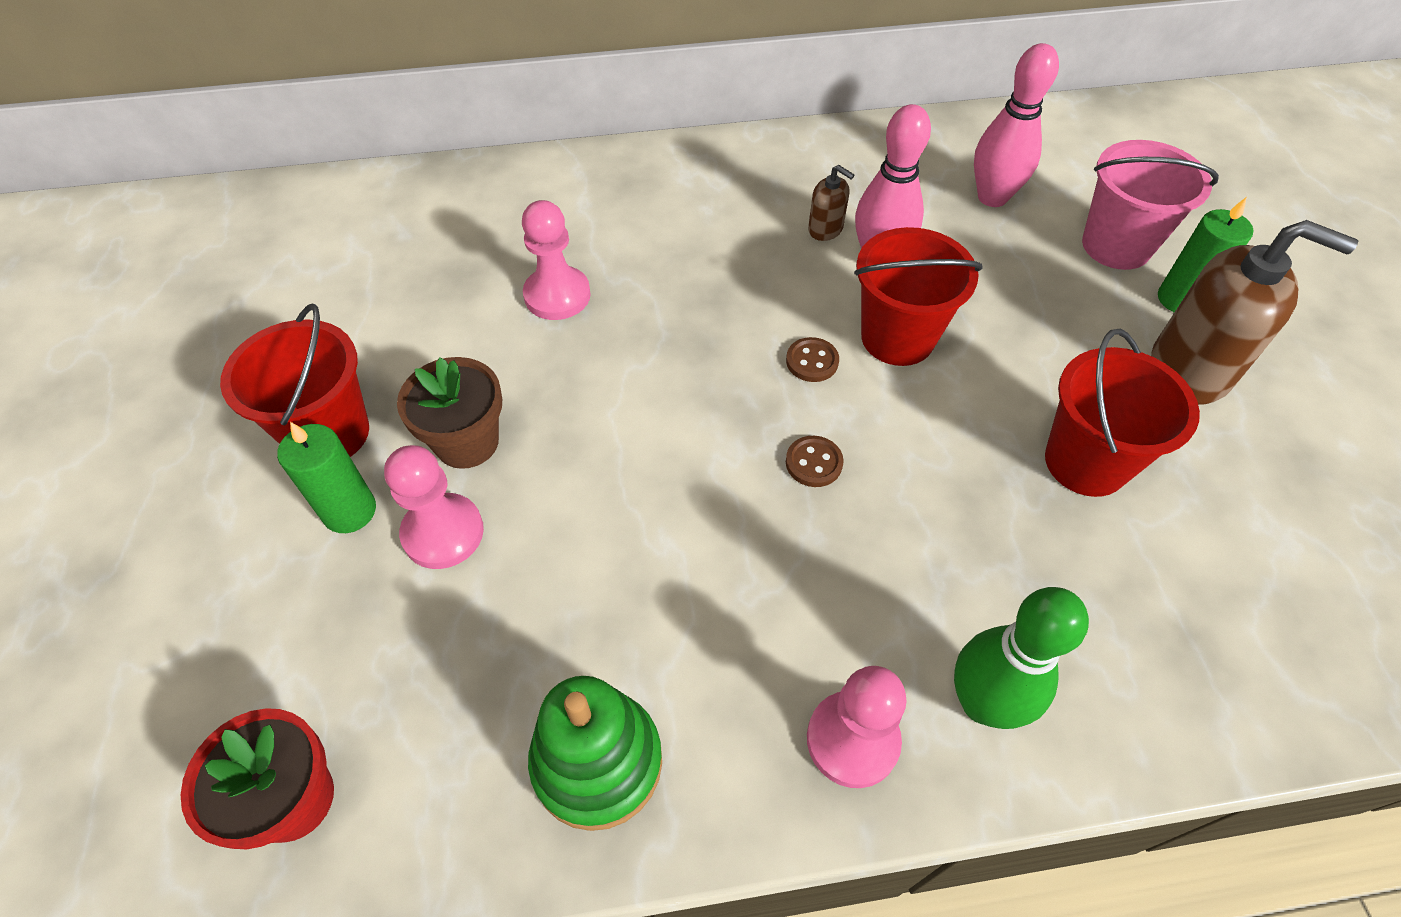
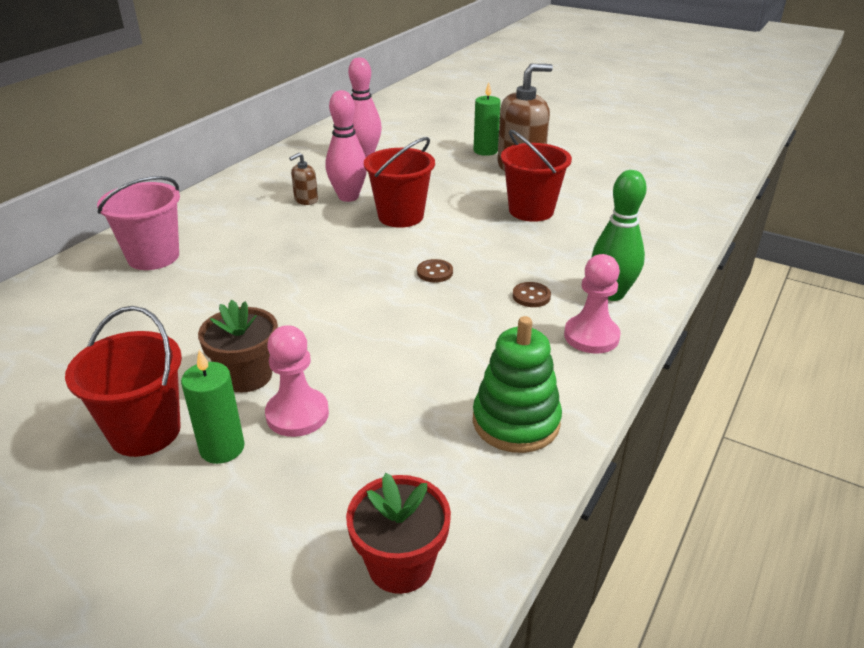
camera: 50 degrees left, 20 degrees down
(557, 295) = (198, 295): pink pawn -> none
(812, 361) = (377, 243): brown button -> brown button (531, 296)
(825, 229) = (306, 200): brown soap dispenser -> brown soap dispenser turned 150 degrees clockwise
(1116, 246) = (438, 147): pink bucket -> pink bucket (153, 257)

